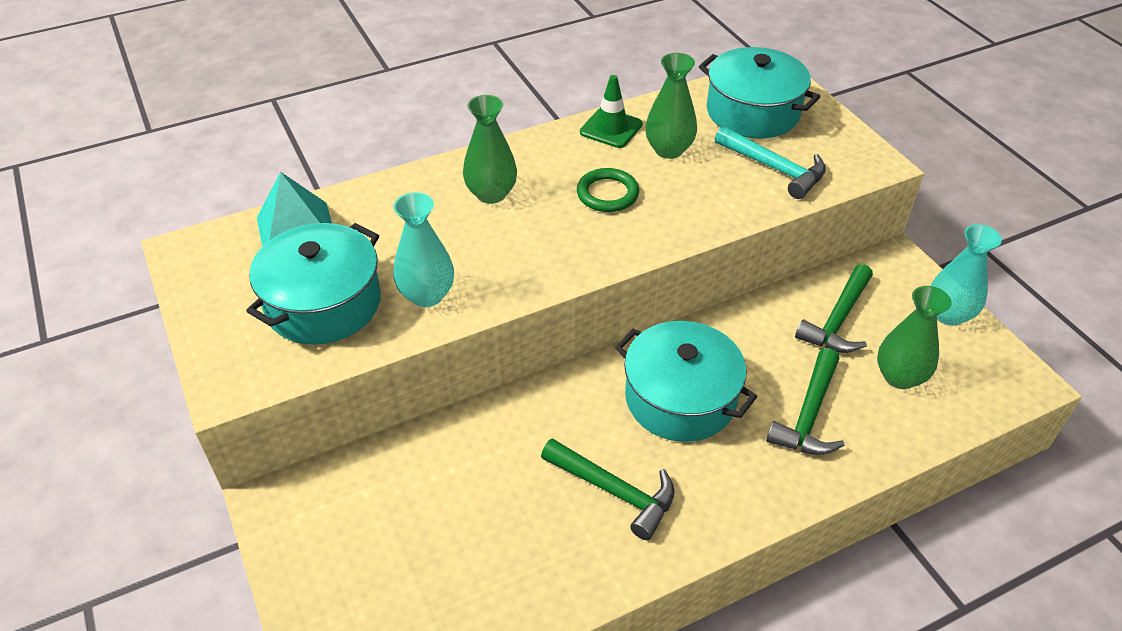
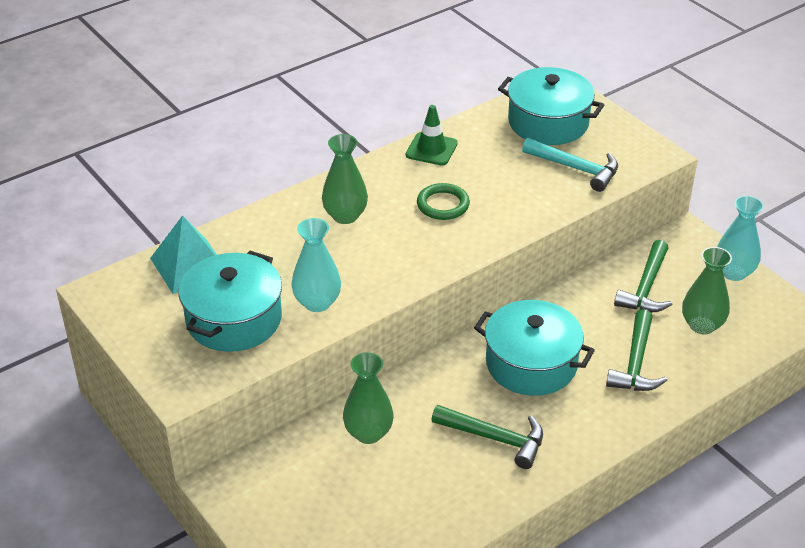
camera: 10 degrees left, 5 degrees down
(668, 150) = (485, 162): green vase -> green vase (368, 433)

